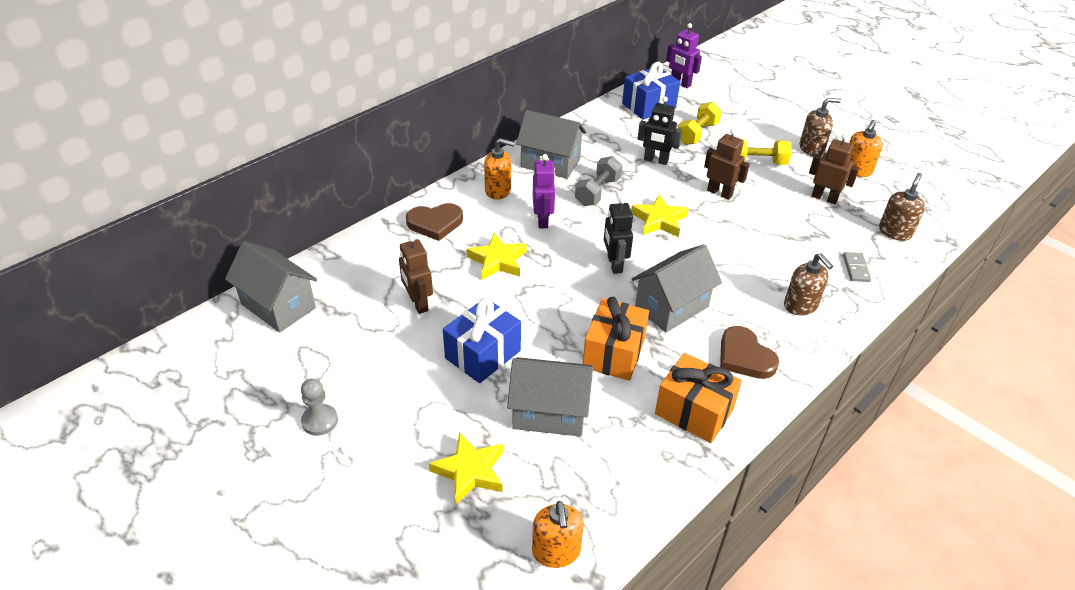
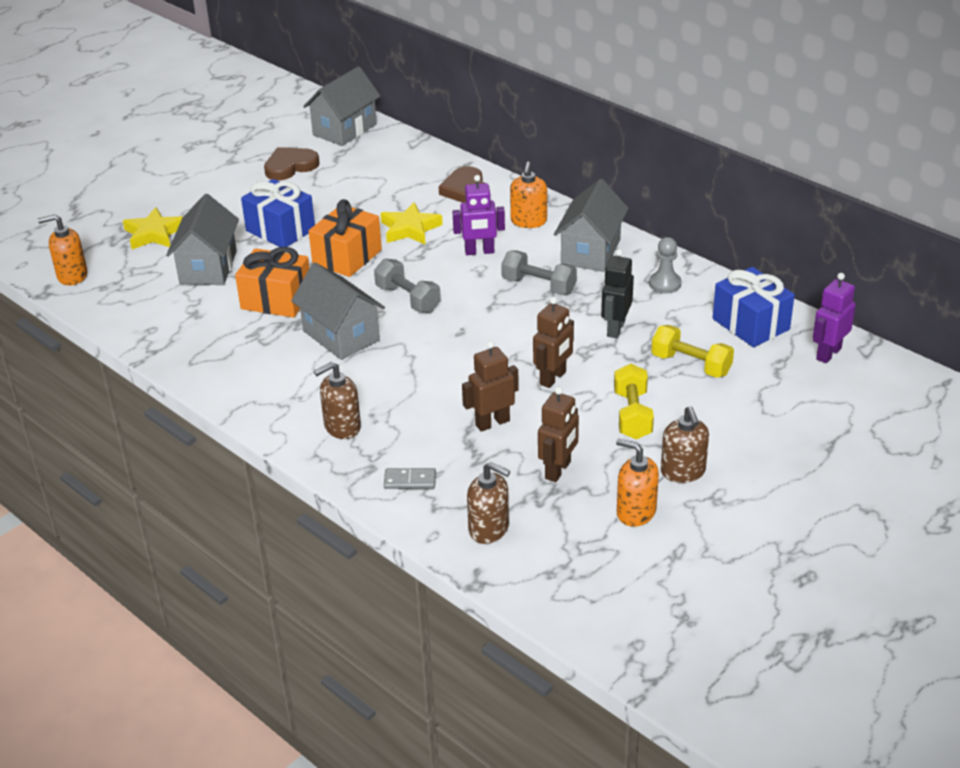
camera: 90 degrees right, 5 degrees down
(320, 421) = (215, 165): grey pawn -> grey pawn (665, 284)
(418, 303) = (347, 192): brown robot -> brown robot (492, 423)
(614, 264) = (408, 299): black robot -> grey dumbbell
(659, 220) = (489, 329): yellow star -> none
(694, 411) = (198, 345): orange gift -> orange gift (347, 257)
(744, 357) = (265, 380): brown heart -> brown heart (290, 166)

